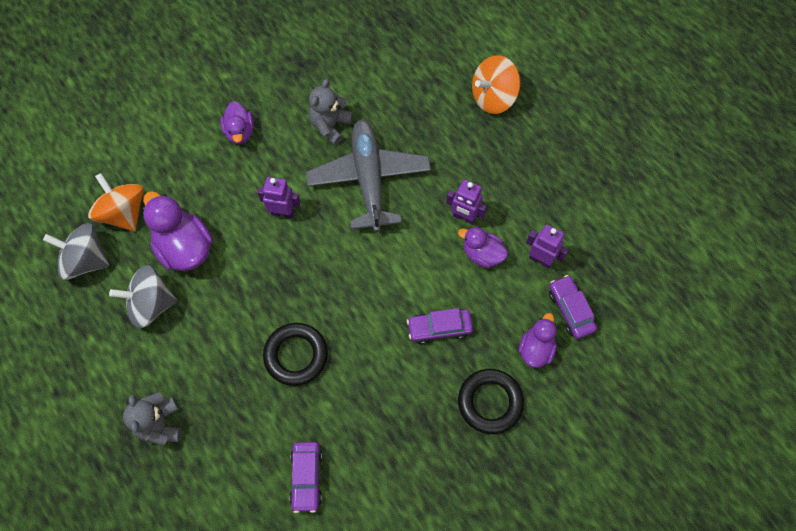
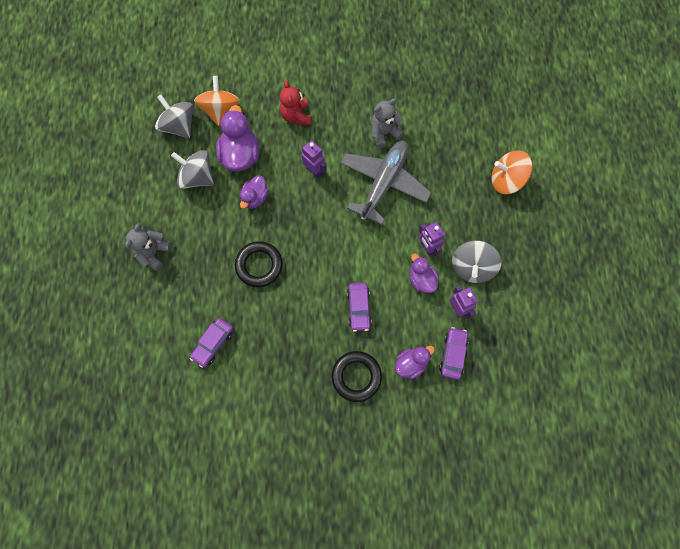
camera: 35 degrees right, 5 degrees up
(218, 166) = (296, 116): none -> red teddy bear
(240, 132) = (324, 102): purple duck -> purple duck (255, 198)
(439, 328) = (359, 308): purple car -> purple car turned 120 degrees counterclockwise
(524, 208) = (471, 267): none -> grey spinning top

